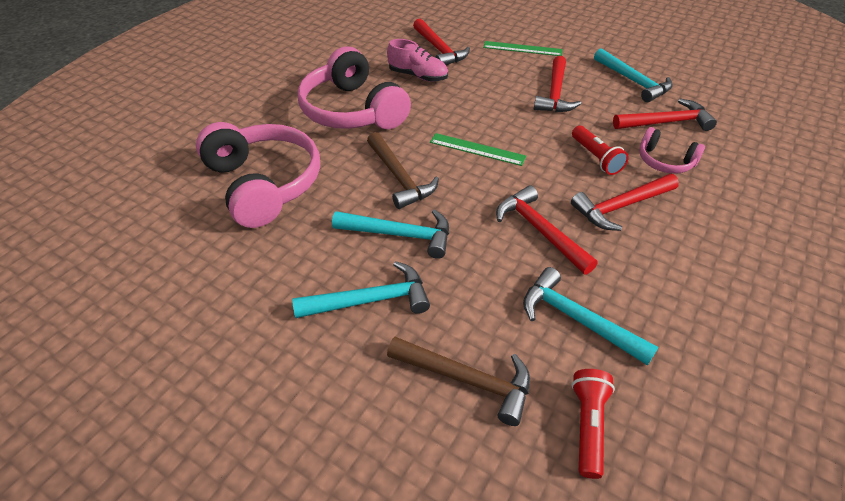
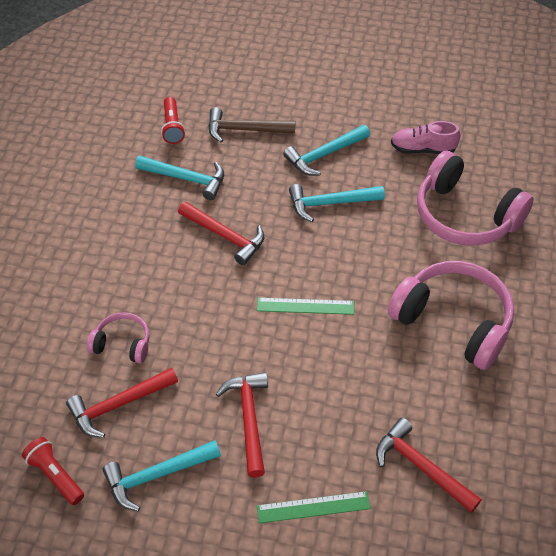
camera: 160 degrees right, 5 degrees up
(399, 177) = (359, 254): brown hammer -> none
(418, 76) = (418, 401): pink shoe -> pink shoe (423, 149)
(595, 158) = (190, 328): red flashlight -> red flashlight (55, 475)
(621, 206) = (162, 278): red hammer -> none
(633, 81) = (157, 475): turquoise hammer -> turquoise hammer turned 60 degrees counterclockwise

